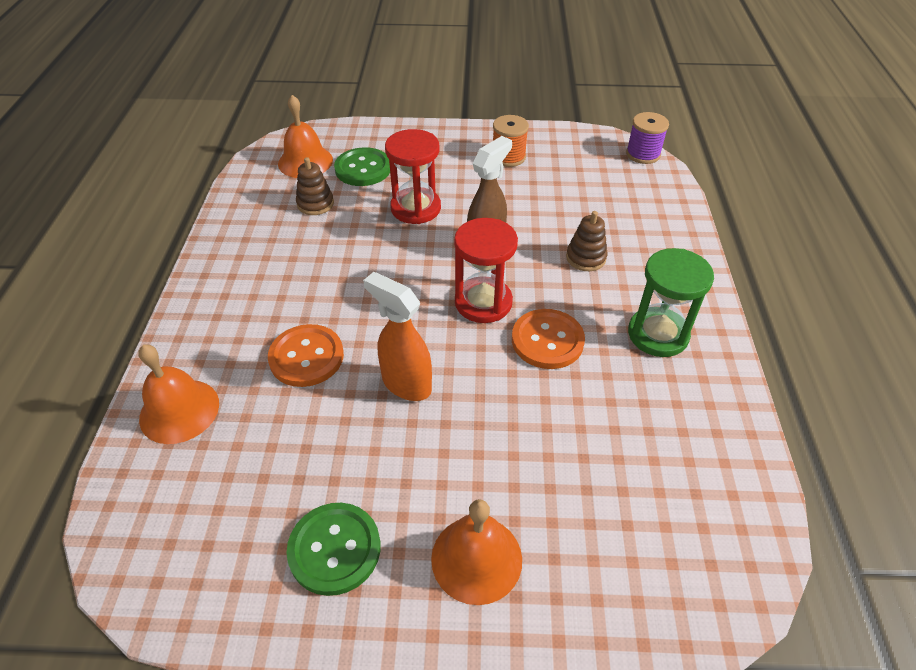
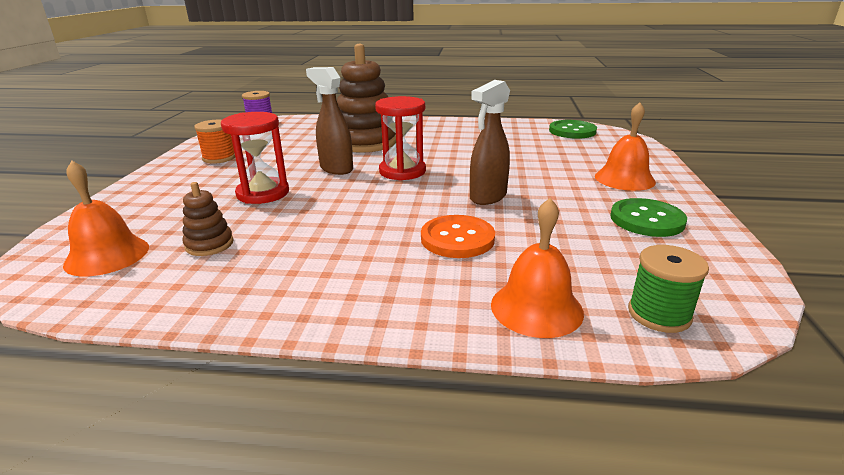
camera: 85 degrees left, 20 degrees down
(146, 502) = (659, 314): none -> green spool
(363, 169) = (166, 219): green button -> green button (572, 131)
(406, 384) = (487, 197): orange spray bottle -> brown spray bottle
(547, 340) = (445, 155): orange button -> none
(586, 258) = (366, 142): brown stacking toy -> brown stacking toy, size x2.15
(658, 334) = (442, 131): green hourglass -> none

